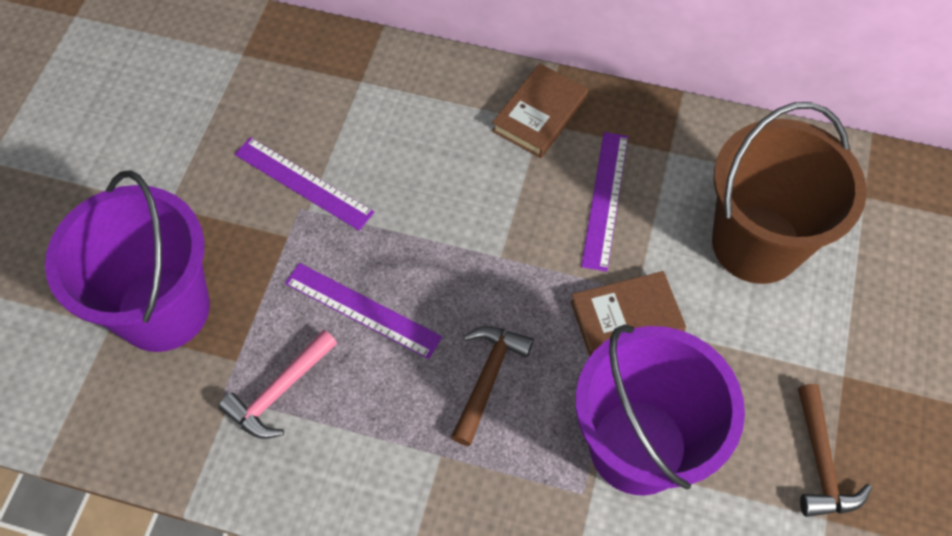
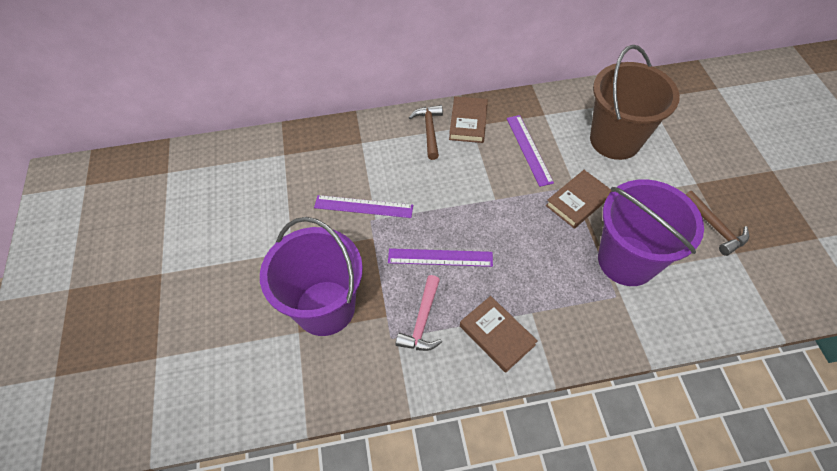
camera: 25 degrees left, 5 degrees down
(368, 463) = (497, 335): none -> brown book
(488, 378) = (530, 262): brown hammer -> brown hammer (429, 130)

